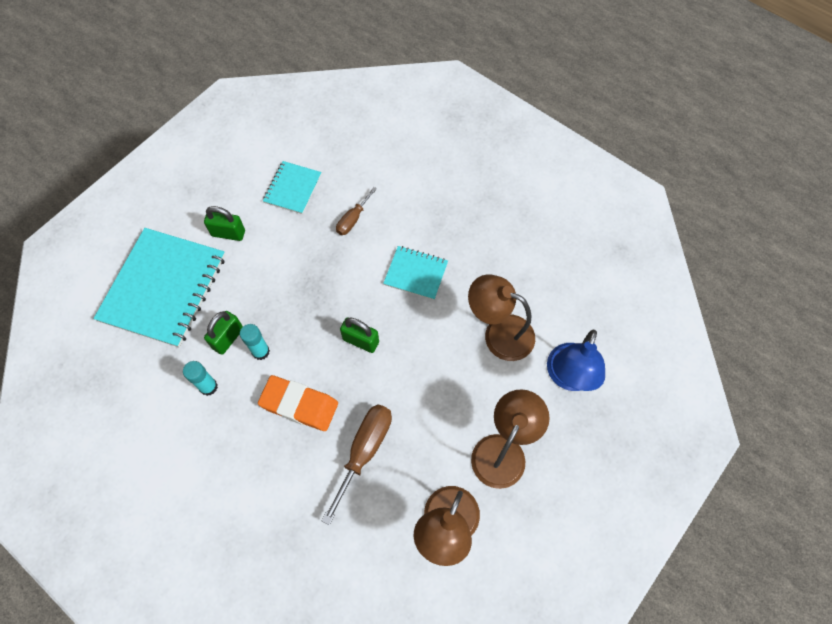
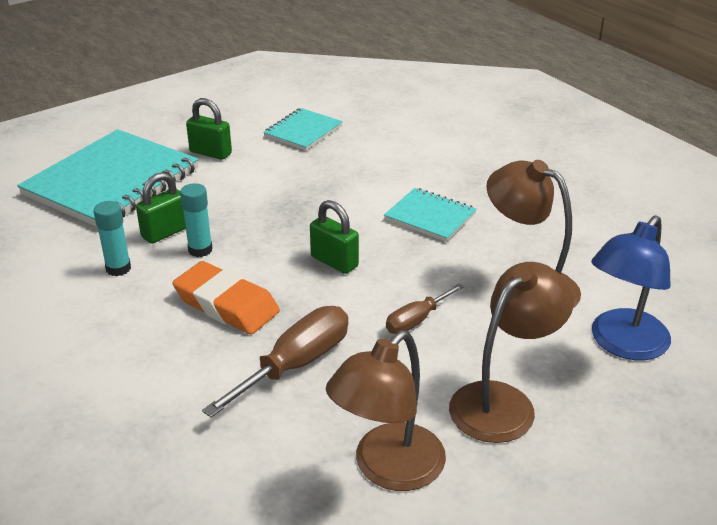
camera: 15 degrees right, 30 degrees down
(353, 219) = (366, 163): brown screwdriver -> brown screwdriver (416, 320)

